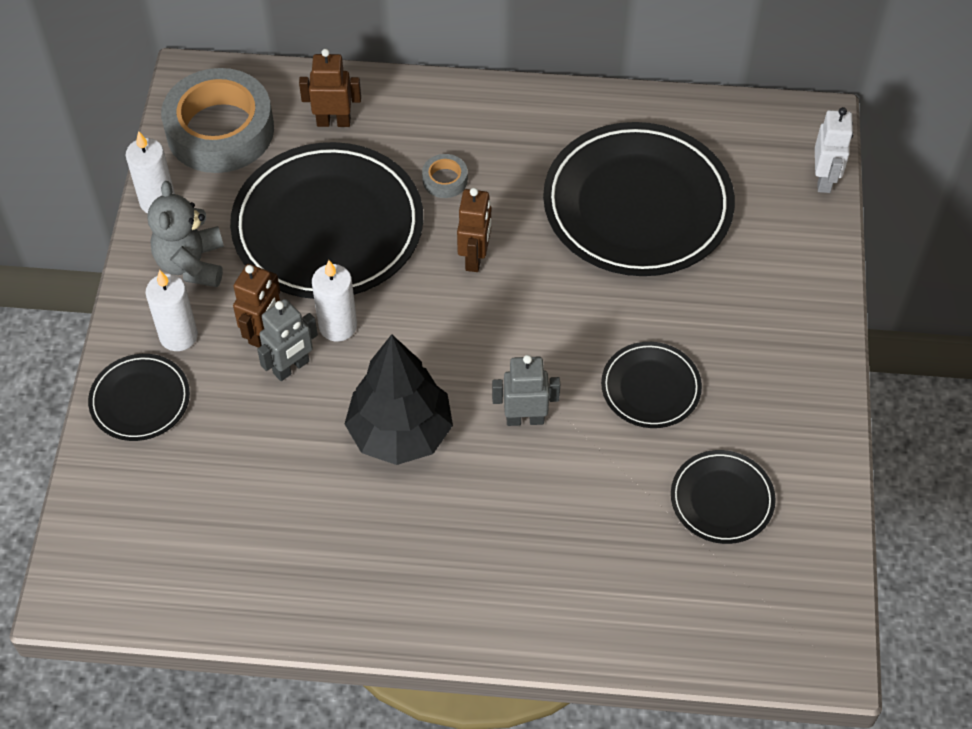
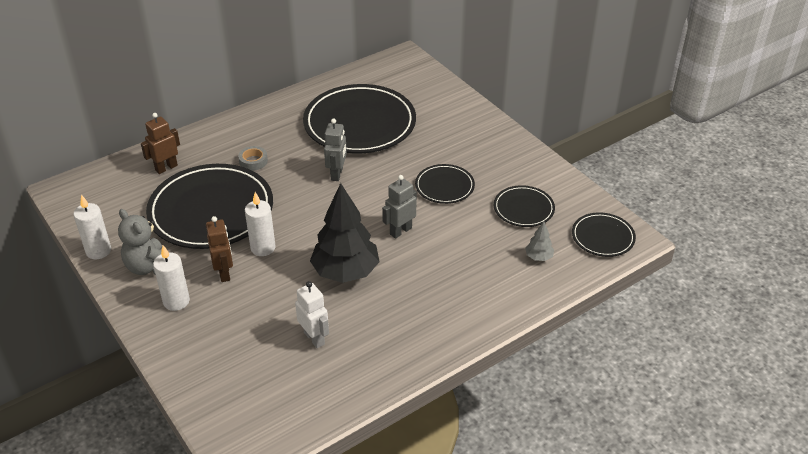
camera: 40 degrees left, 15 degrees down
(140, 400) = (184, 342): black plate -> black plate (603, 237)
(220, 130) = (103, 202): grey tape -> none
(291, 367) = (257, 279): grey robot -> grey robot (337, 174)
(475, 257) = (303, 183): brown robot -> none
(663, 589) = (538, 257): none -> grey tree
(824, 179) = (431, 74): white robot -> white robot (314, 338)

